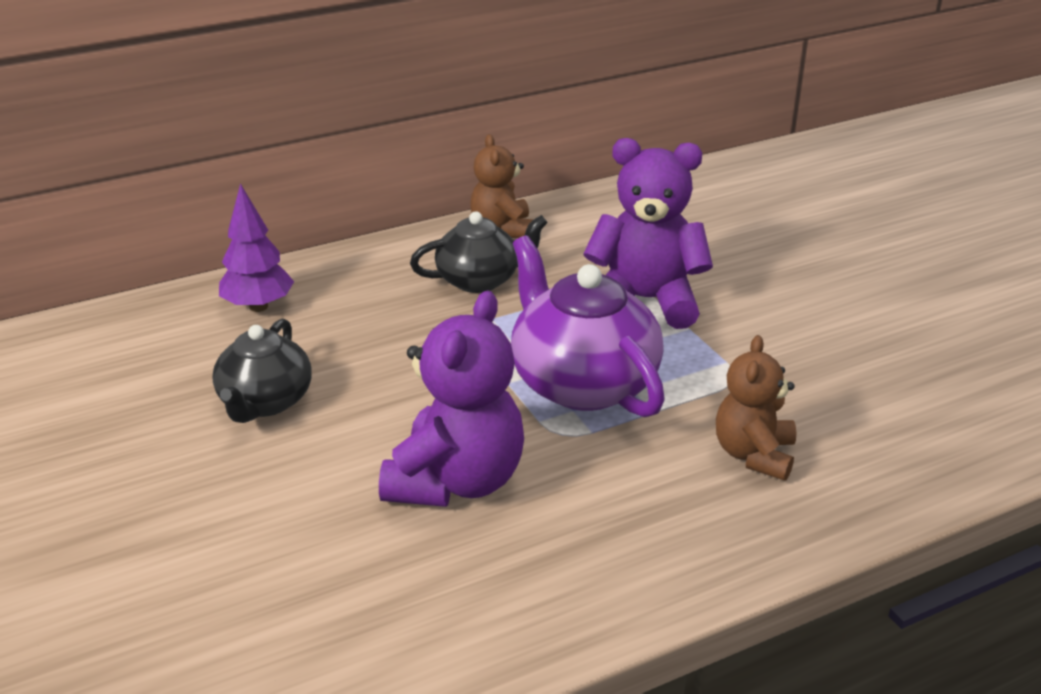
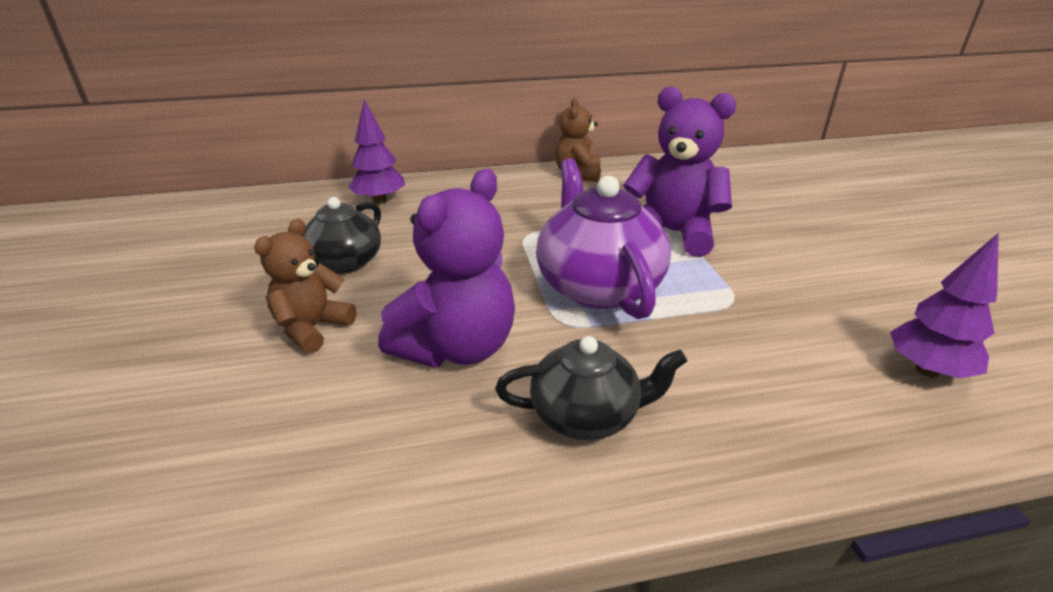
camera: 15 degrees right, 0 degrees up
(479, 280) = (546, 203): black teapot -> black teapot (586, 415)
(754, 455) = (737, 371): brown teddy bear -> brown teddy bear (312, 328)
(930, 422) = (927, 370): none -> purple tree

